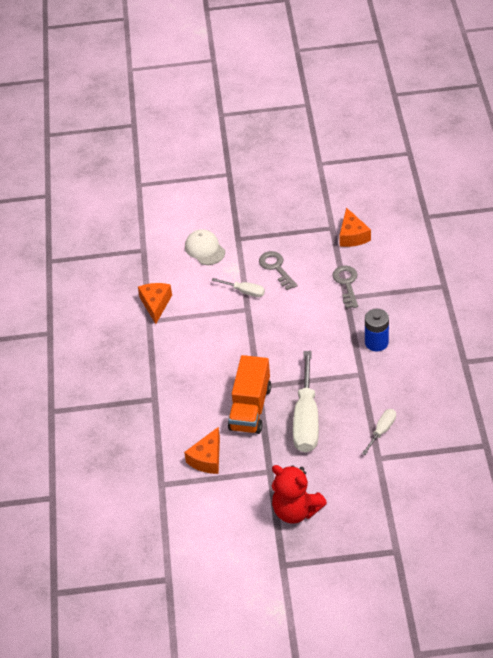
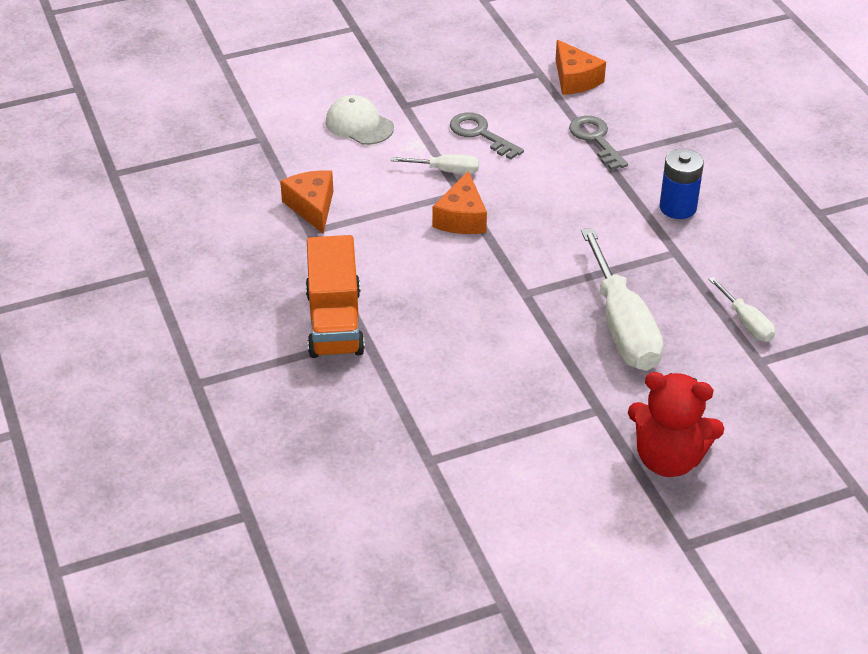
camera: 20 degrees left, 5 degrees down
(207, 458) = (489, 408): orange cheese -> orange cheese (462, 218)
(250, 408) = (526, 325): orange truck -> orange truck (334, 322)
(382, 431) = (746, 323): white screwdriver -> white screwdriver turned 135 degrees clockwise

